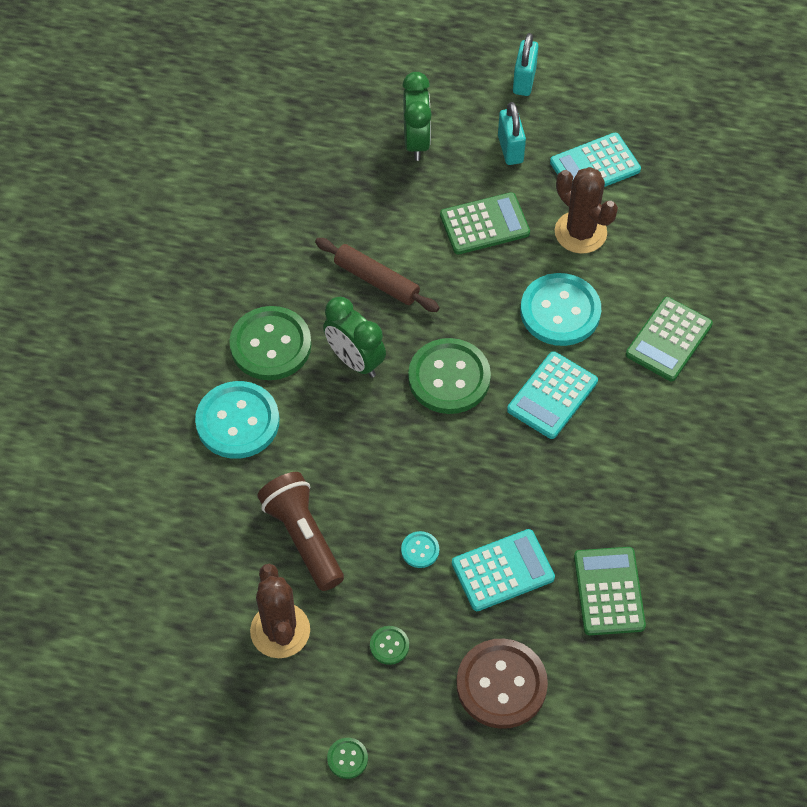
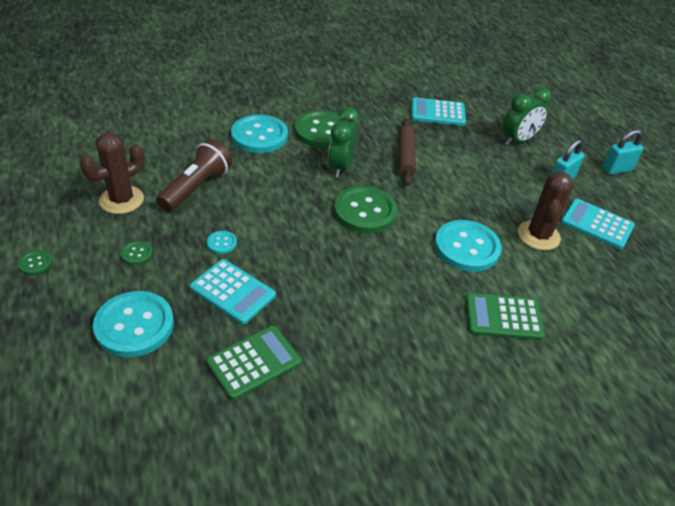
camera: 55 degrees right, 15 degrees down
(484, 224) = (494, 188): green calculator -> none
(501, 685) = (134, 325): brown button -> turquoise button
(552, 396) = (396, 267): turquoise calculator -> turquoise calculator (438, 113)

